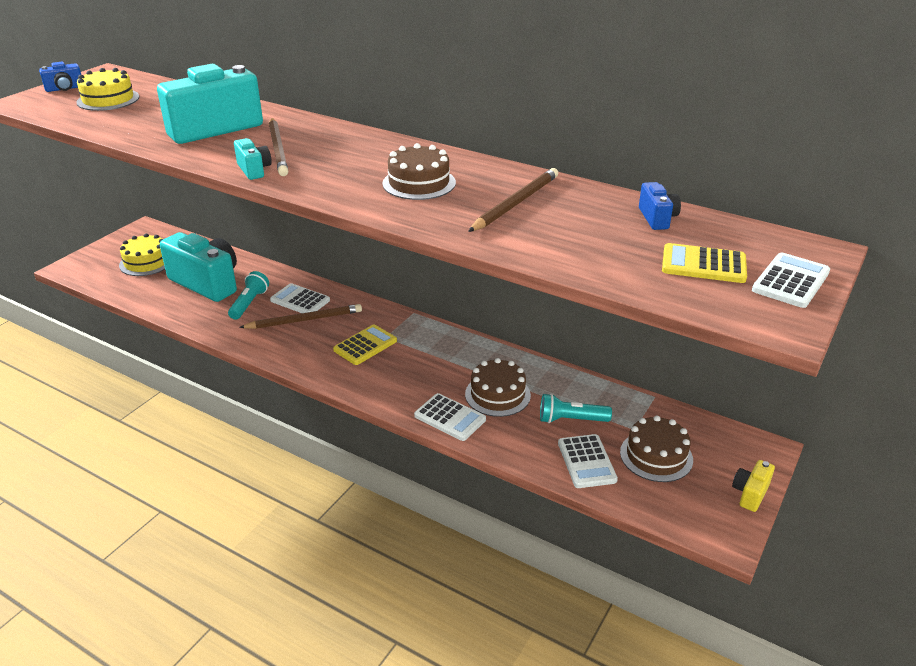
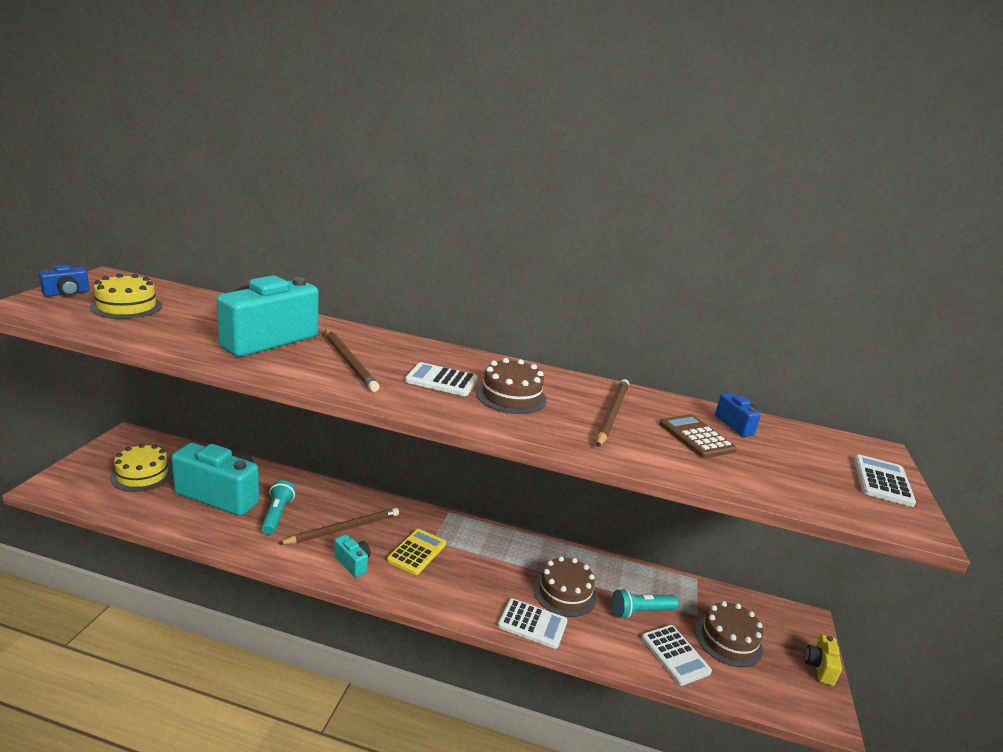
camera: 20 degrees left, 10 degrees down
(254, 170) = (338, 385): turquoise camera -> turquoise camera (353, 563)
(300, 300) = (330, 507): white calculator -> white calculator (441, 380)
(595, 228) = (696, 437): none -> brown calculator
(703, 265) = (807, 469): yellow calculator -> none

